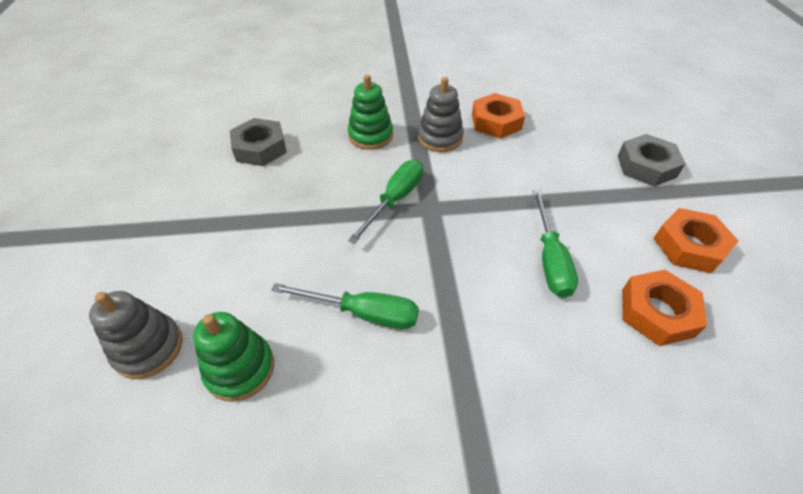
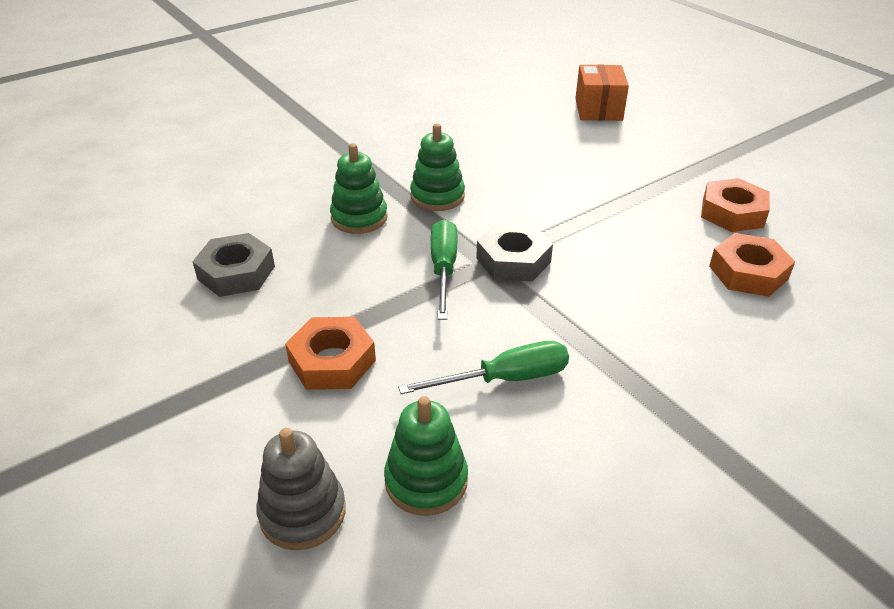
camera: 30 degrees left, 10 degrees down
(440, 138) = (437, 196): grey stacking toy -> green stacking toy
(496, 122) = (481, 163): orange nut -> orange nut (332, 361)
(550, 259) = (632, 265): green screwdriver -> none
(636, 104) = (598, 109): none -> orange box
(646, 166) = (649, 160): grey nut -> grey nut (513, 260)

